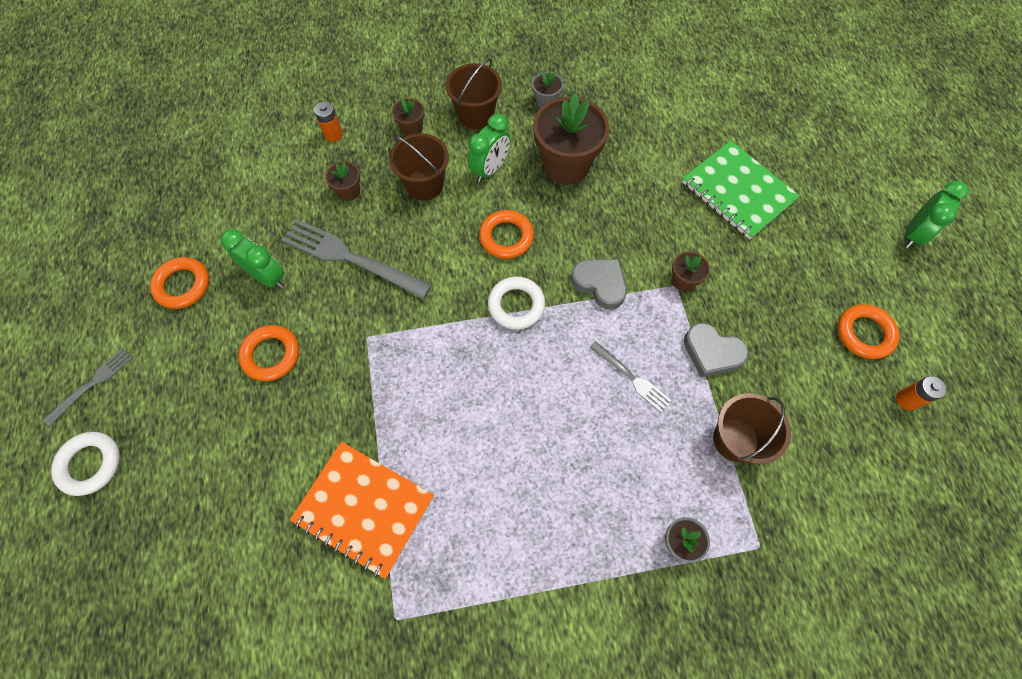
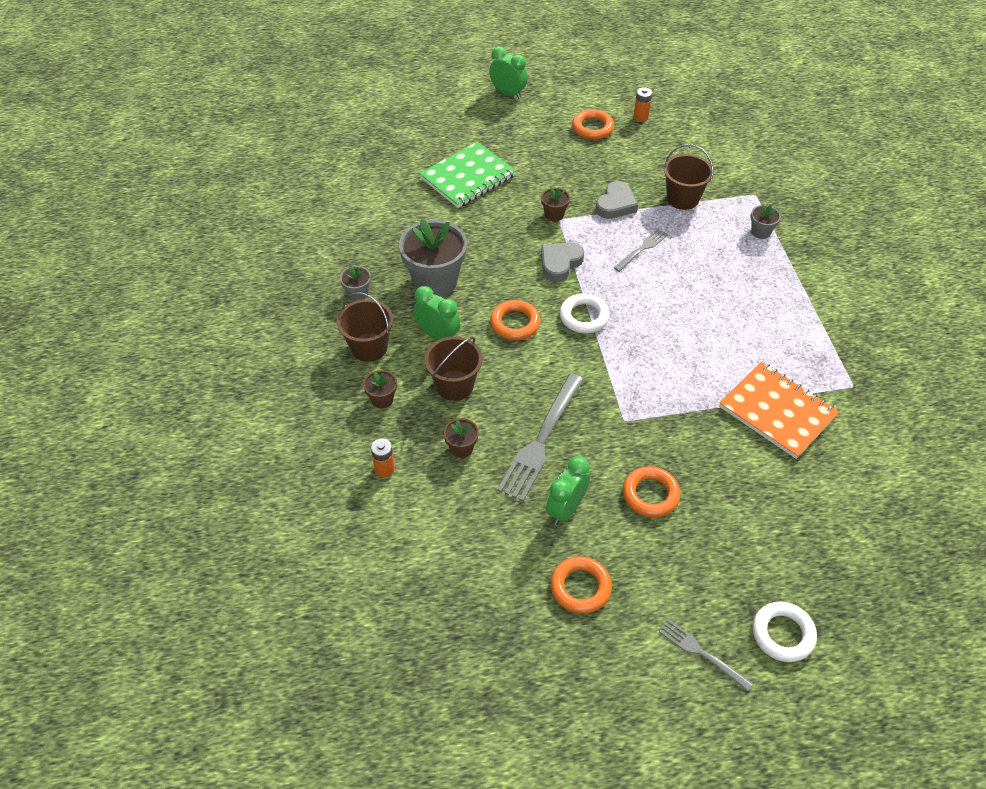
camera: 90 degrees left, 15 degrees down
(364, 509) = (777, 411): orange notebook -> orange notebook turned 75 degrees counterclockwise
(566, 165) = (435, 281): brown flower pot -> grey flower pot

